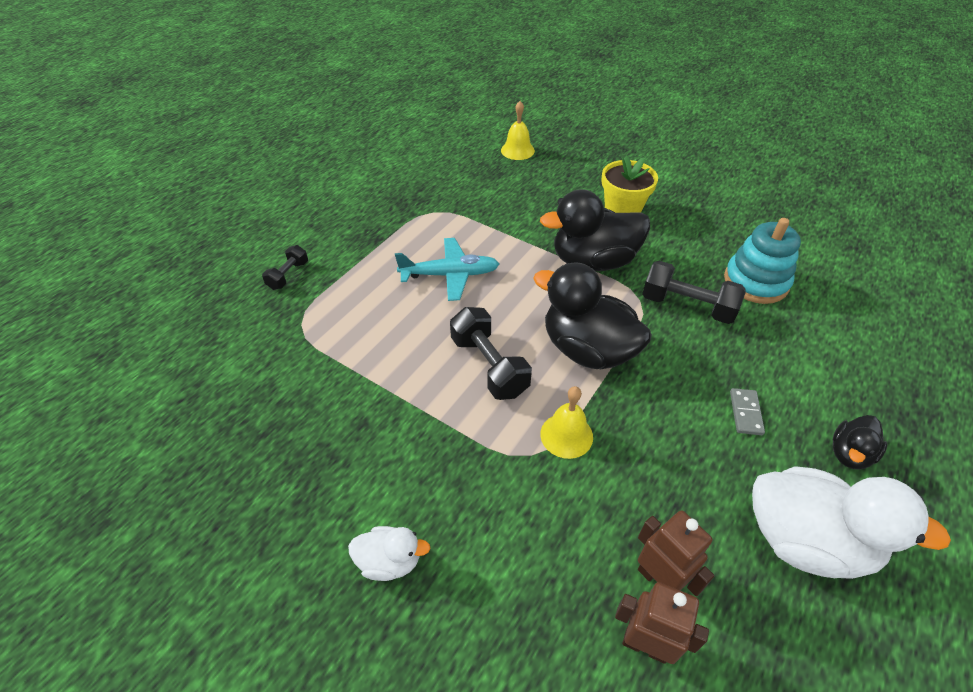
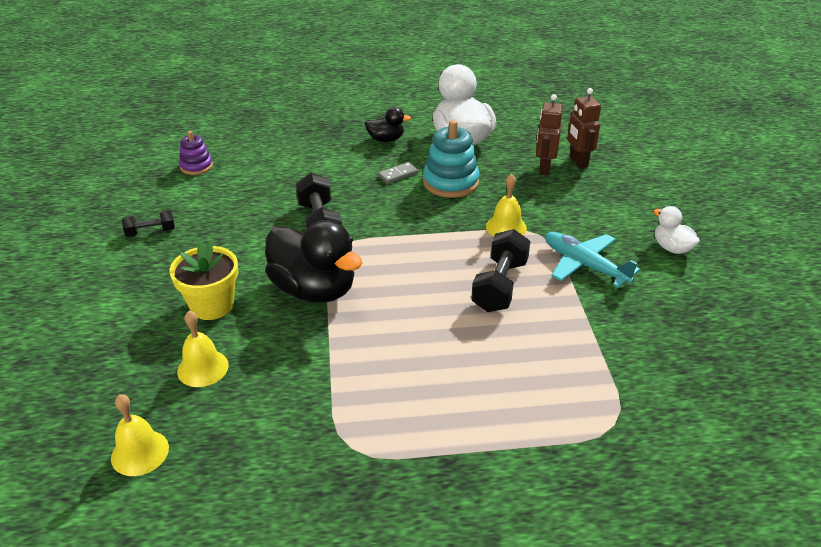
camera: 130 degrees left, 10 degrees down
(288, 275) = (584, 493): black dumbbell -> black dumbbell (151, 232)
(449, 275) = (434, 367): turquoise plane -> turquoise plane (585, 265)
(561, 187) = (203, 368): none -> yellow bell
(587, 349) = (423, 249): black duck -> none
(755, 282) = (254, 204): turquoise stacking toy -> turquoise stacking toy (450, 182)
(861, 275) = (196, 166): none -> purple stacking toy

